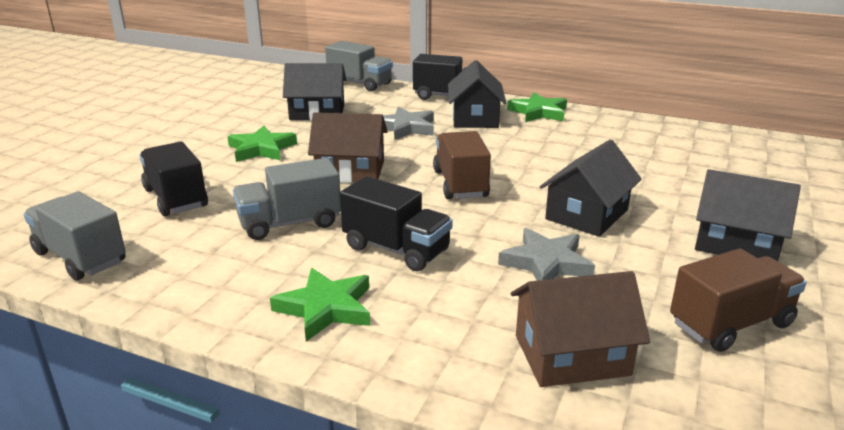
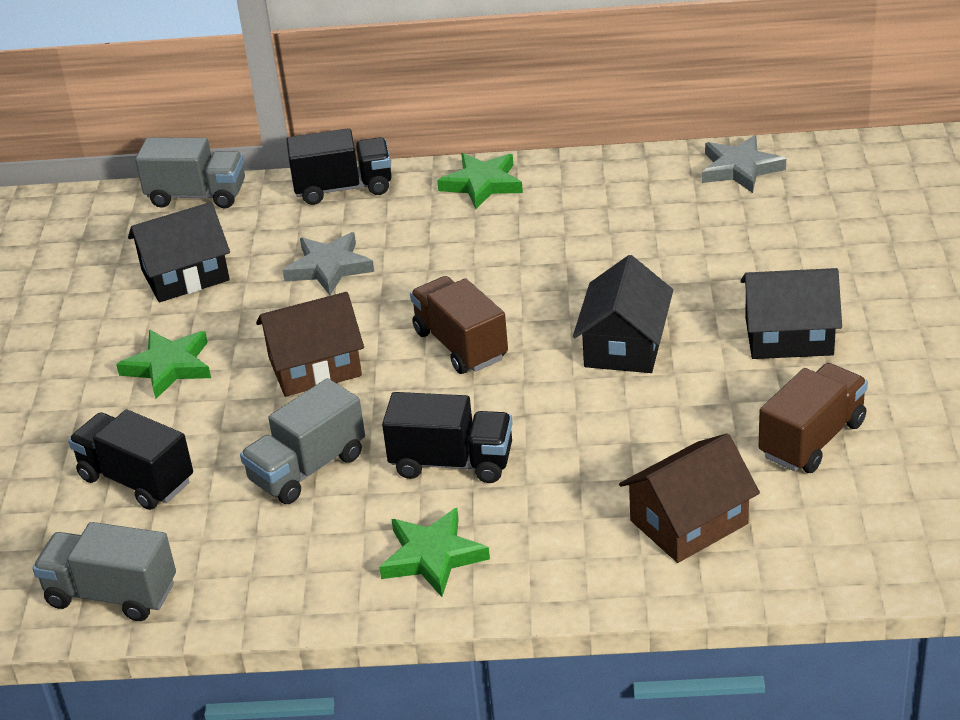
camera: 20 degrees left, 10 degrees up
(475, 118) = (407, 221): black house -> none
(546, 263) = (615, 426): grey star -> grey star (740, 169)

